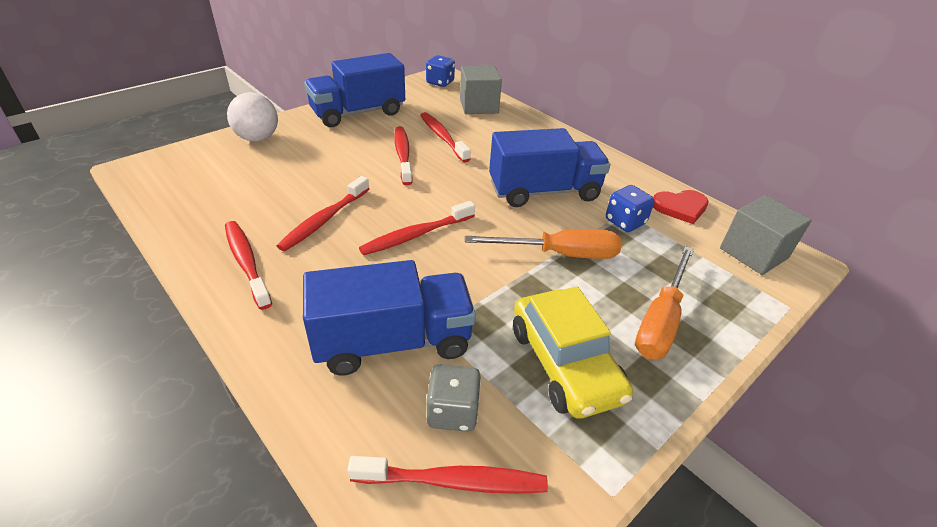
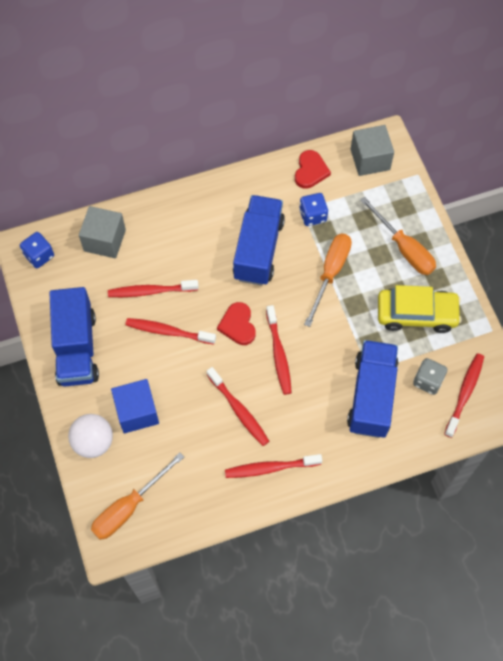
camera: 65 degrees left, 25 degrees up
(182, 171) = (129, 507): none -> orange screwdriver
(299, 155) = (137, 412): none -> blue cube
(437, 196) = (238, 325): none -> red heart

